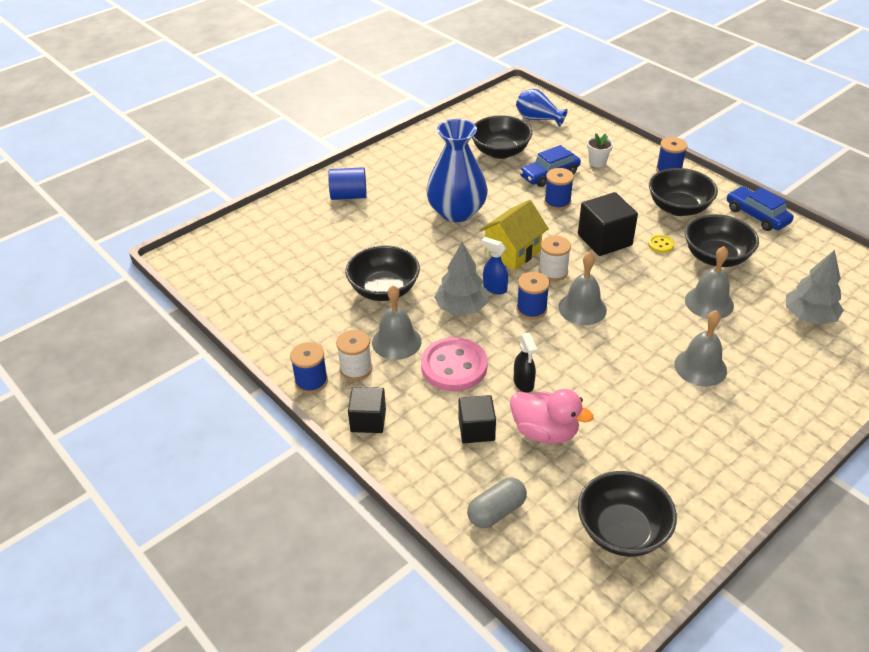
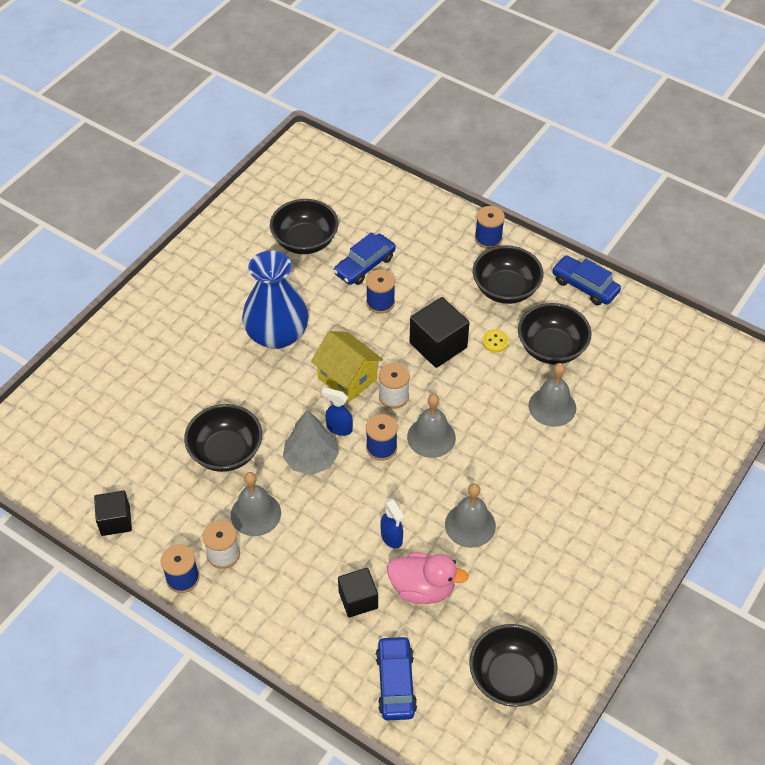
camera: 15 degrees left, 10 degrees up
(348, 196) = (154, 332): blue cylinder -> none
(368, 420) = (251, 611): black cube -> black cube (115, 521)
(454, 366) = (320, 532): pink button -> none
(496, 511) = (395, 683): grey capsule -> blue car
(512, 252) = (347, 378): yellow house -> yellow house turned 75 degrees counterclockwise
(523, 383) = (392, 538): black spray bottle -> blue spray bottle
(538, 119) = (336, 186): blue vase -> none
(597, 162) = (412, 240): white flower pot -> none
(700, 367) = (554, 485): grey bell -> grey bell (470, 525)
(809, 316) = (647, 406): grey tree -> none

